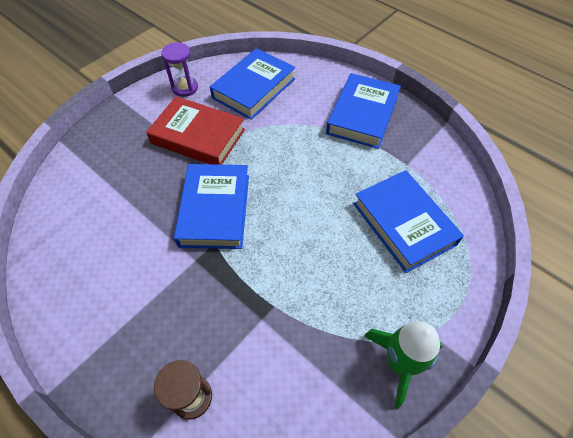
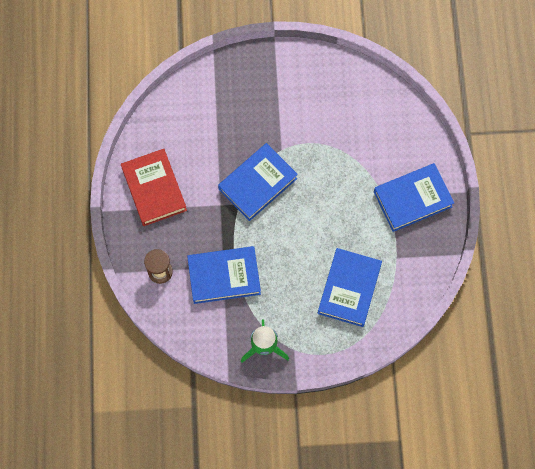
camera: 45 degrees right, 15 degrees up
(185, 88) = (323, 72): purple hourglass -> none
(198, 136) = (295, 122): red book -> red book (154, 189)
(254, 88) = (367, 113): blue book -> blue book (224, 276)

